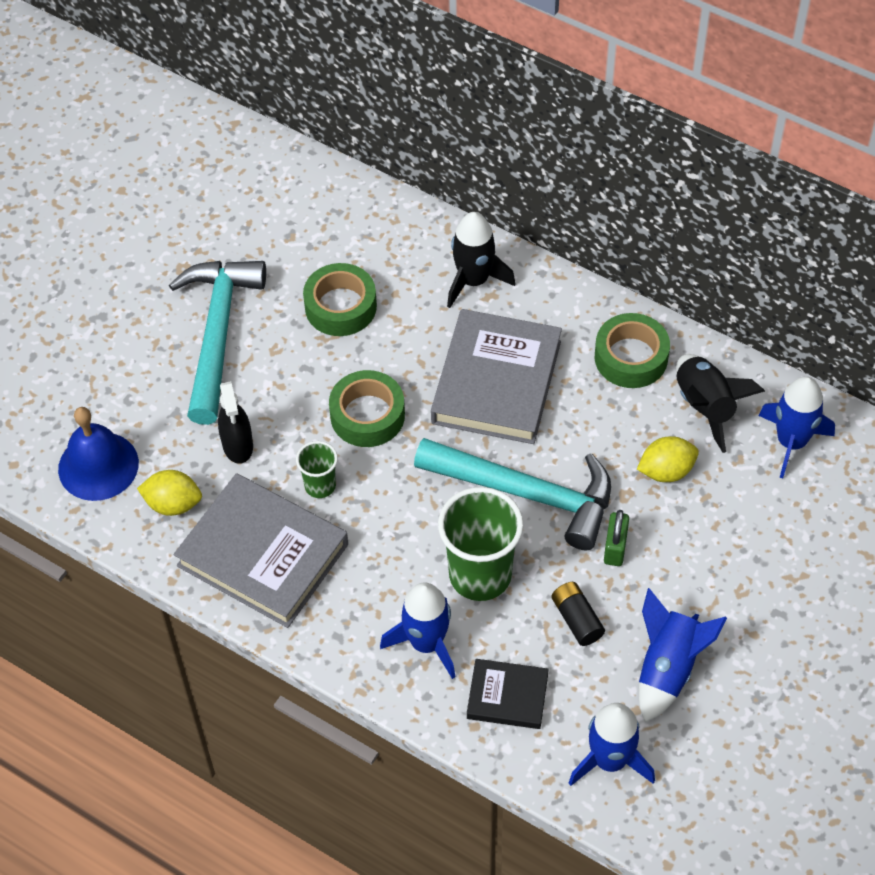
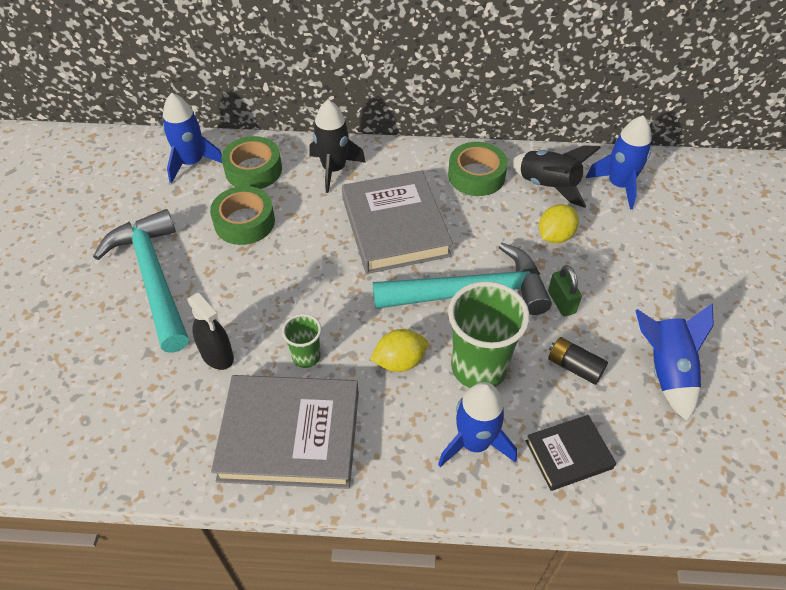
camera: 30 degrees left, 5 degrees down
(98, 466) = (96, 426): blue bell -> none
(173, 504) = (184, 428): yellow lemon -> yellow lemon (399, 361)
(367, 415) = (312, 288): green tape -> green tape (253, 170)
(610, 760) = (683, 466): blue rocket -> blue rocket (192, 163)

